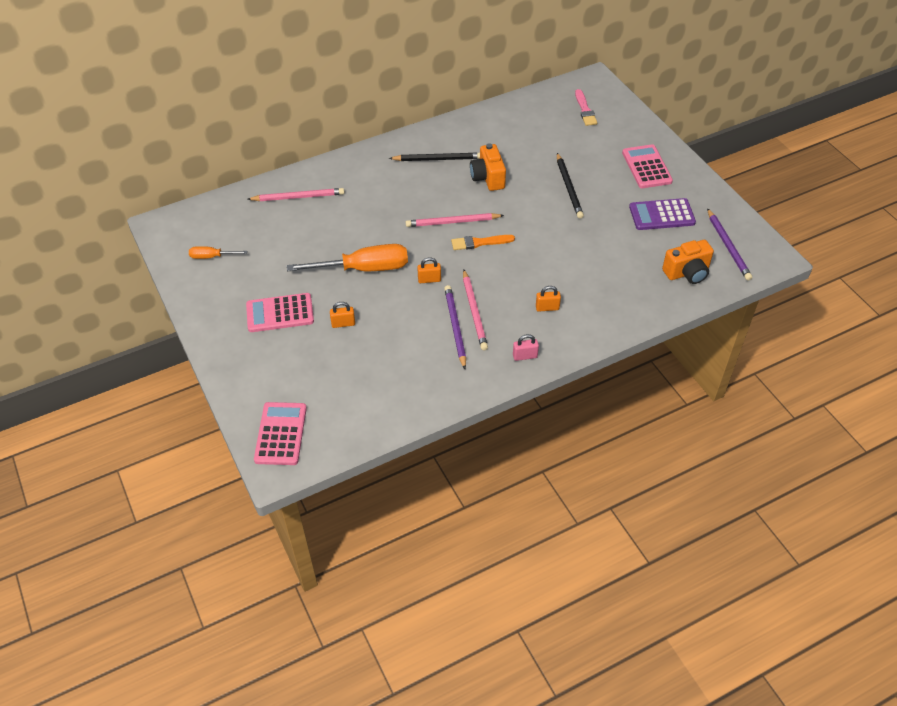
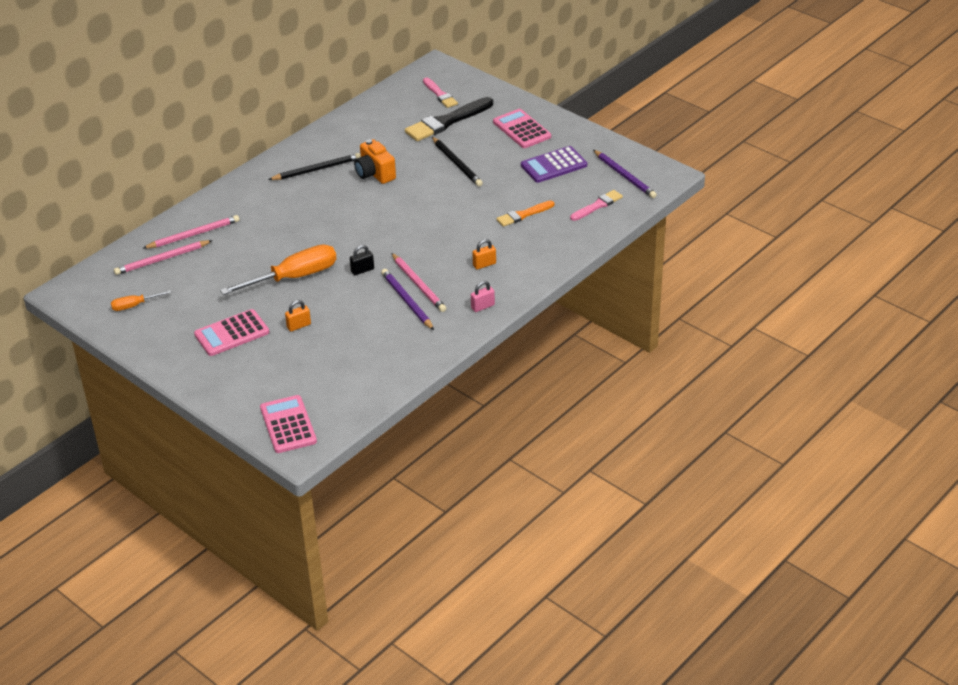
camera: 20 degrees left, 10 degrees down
(429, 280) = (362, 270): orange padlock -> black padlock
(452, 222) = (359, 218): pink pencil -> pink pencil (162, 259)
(479, 242) = (394, 229): orange brush -> orange brush (523, 215)
(579, 140) = (447, 122): none -> black brush
(687, 273) = (597, 205): orange camera -> pink brush

